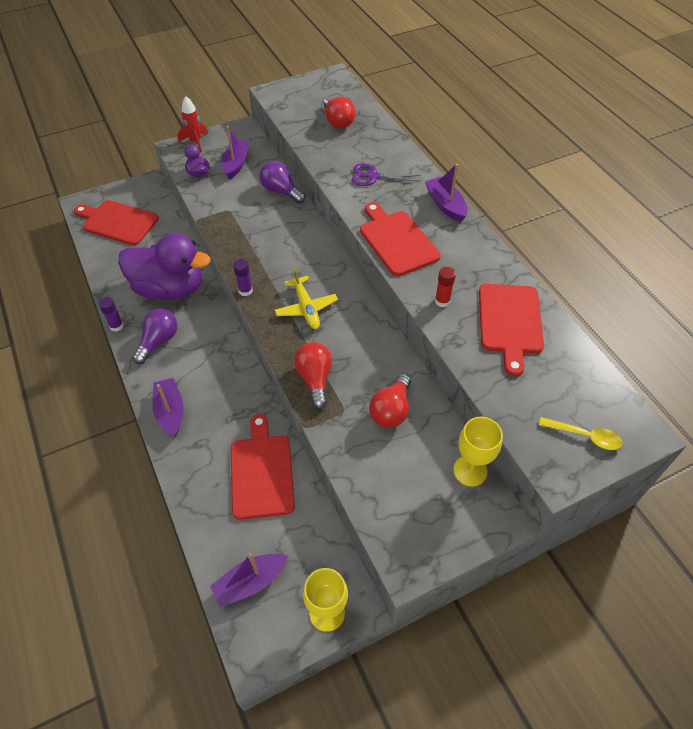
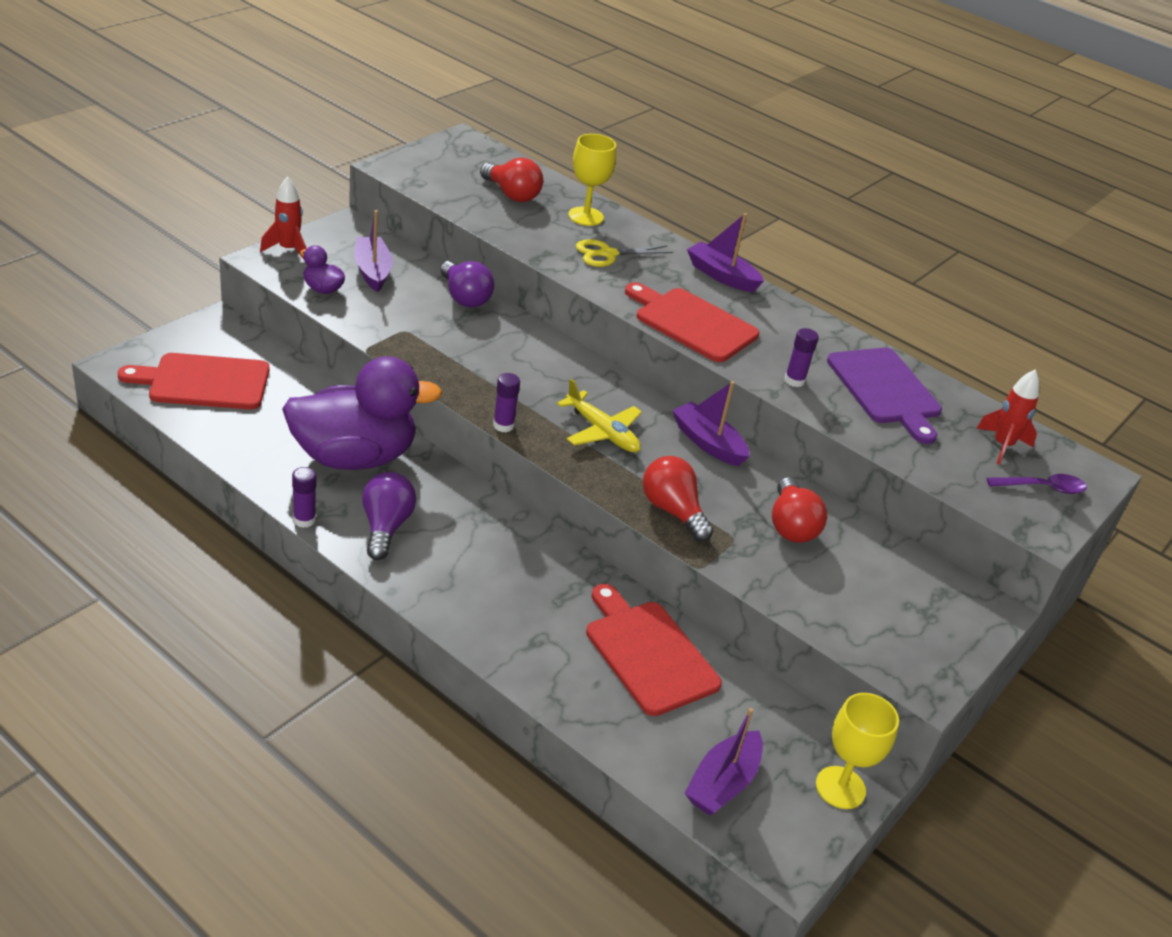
camera: 30 degrees left, 15 degrees down
(170, 411) = (468, 611): purple boat -> purple boat (708, 443)
(281, 191) = (464, 297): purple light bulb -> purple light bulb turned 135 degrees counterclockwise
(373, 176) = (608, 254): purple scissors -> yellow scissors
(442, 301) = (794, 380): red glue stick -> purple glue stick
(470, 471) = (925, 569): yellow goblet -> yellow goblet (586, 216)
(510, 322) = (885, 390): red cutting board -> purple cutting board
(575, 391) = (1002, 446): none -> red rocket
(585, 436) = (1042, 488): yellow spoon -> purple spoon

